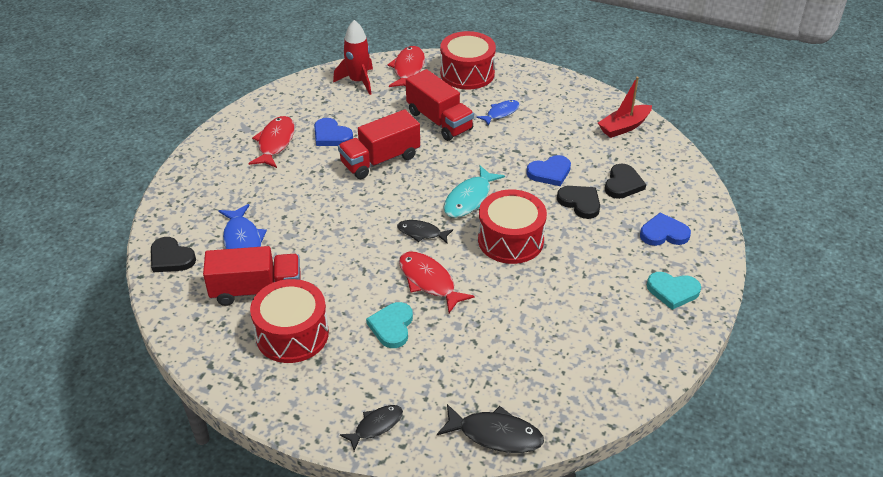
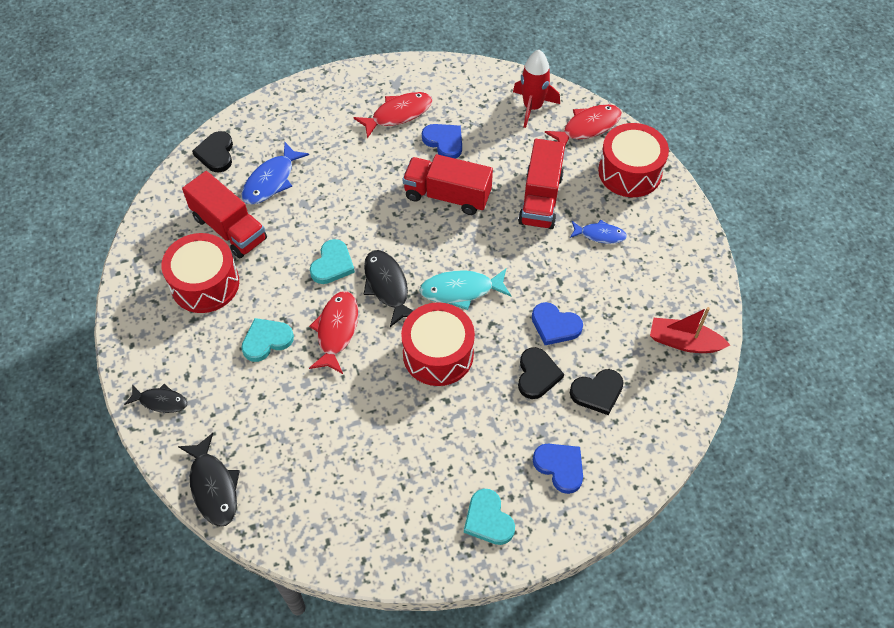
camera: 50 degrees right, 15 degrees up
(331, 135) = (444, 142): blue heart -> blue heart turned 135 degrees clockwise
(366, 251) = (332, 264): none -> turquoise heart
(421, 233) = (387, 286): black fish -> black fish, size x1.55

